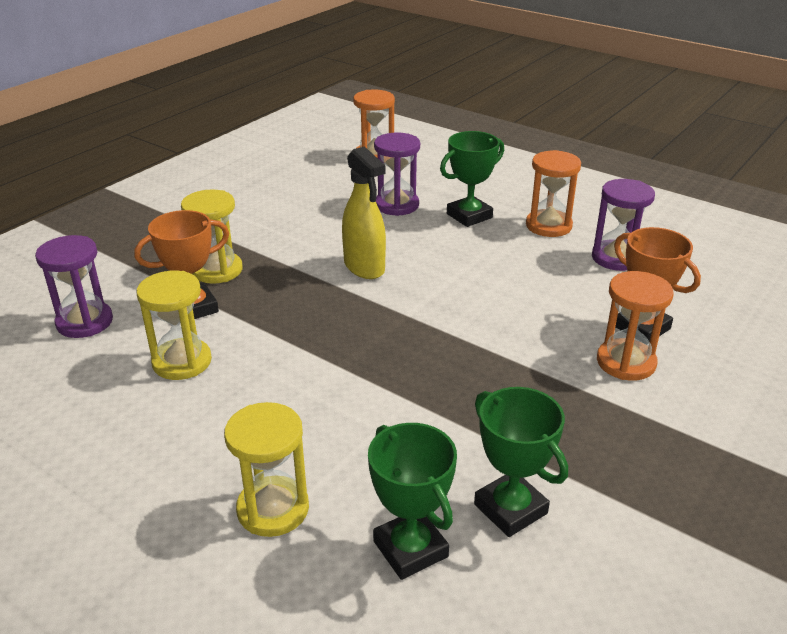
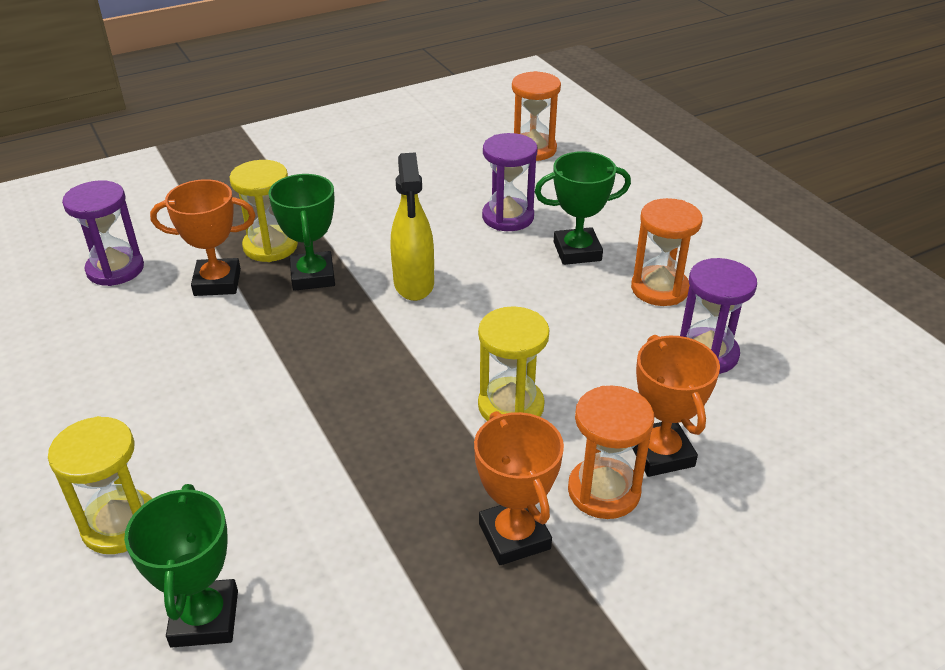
camera: 25 degrees right, 5 degrees up
(182, 362) = (163, 338): yellow hourglass -> yellow hourglass (511, 406)
(510, 509) = (333, 616): green trophy -> green trophy (312, 276)
(592, 410) = (514, 536): none -> orange trophy

